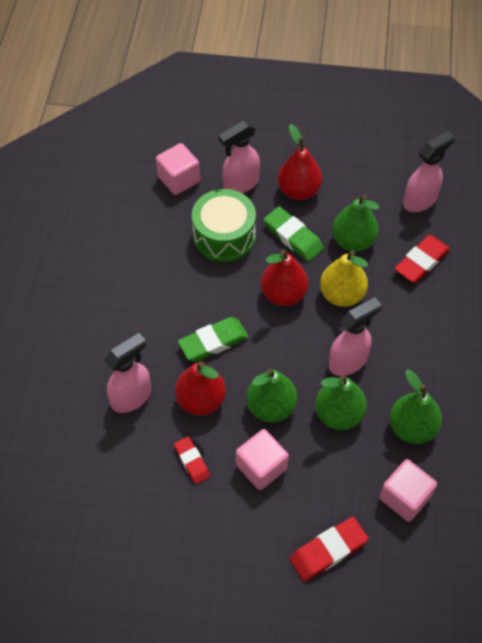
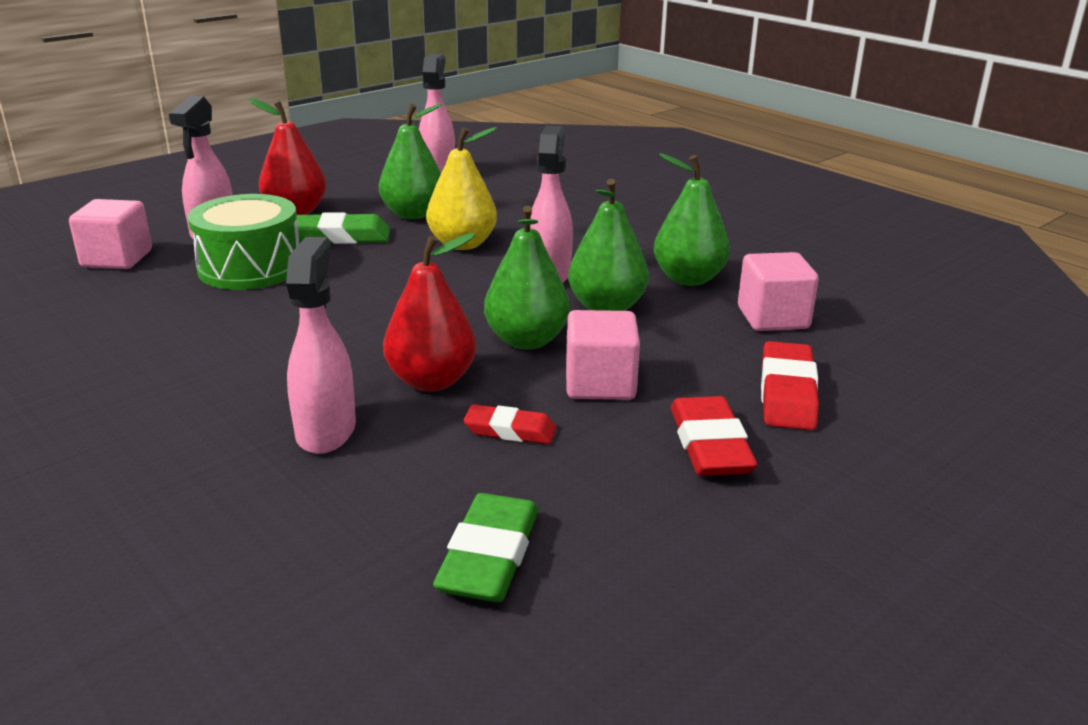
camera: 50 degrees left, 30 degrees down
(213, 342) = (368, 335): green eraser -> green eraser (489, 556)
(283, 294) = (396, 270): red pear -> none
(421, 262) = (504, 198): red eraser -> red eraser (710, 445)

